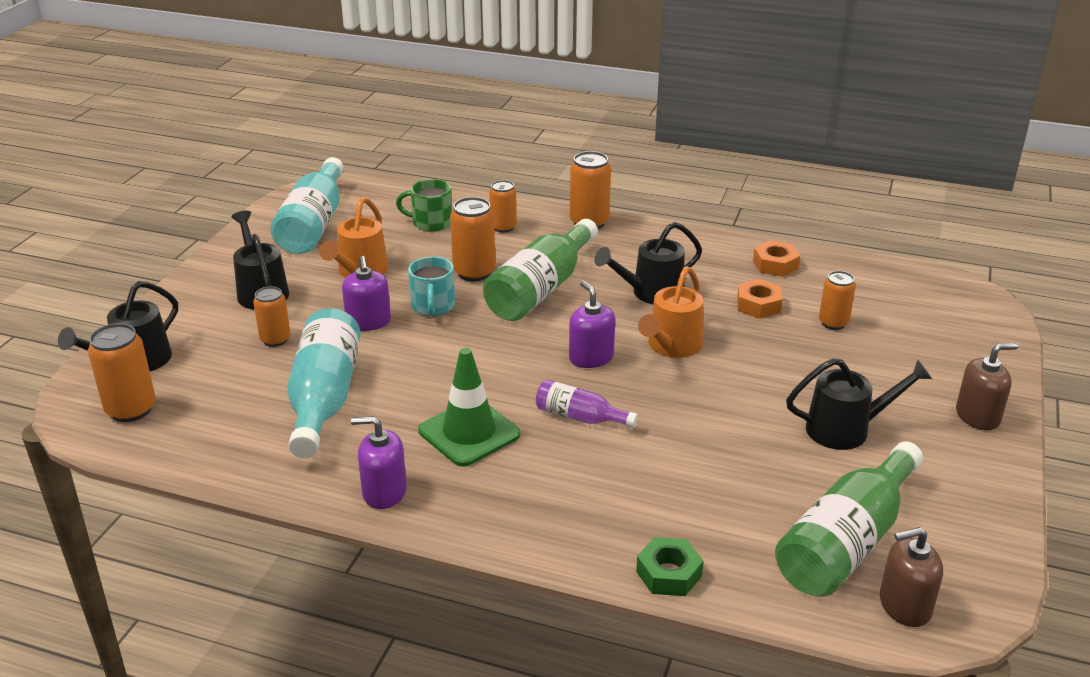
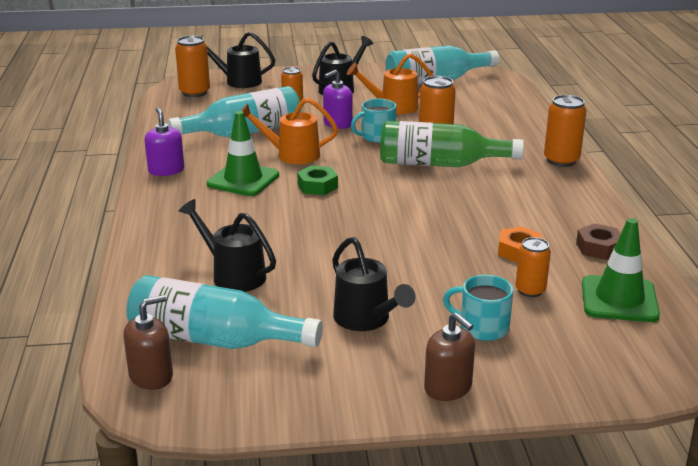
camera: 65 degrees right, 5 degrees down
(431, 222) = (484, 111): green mug -> none
(503, 227) = (510, 133): orange can -> none
(580, 417) = (290, 210): purple bottle -> none
(591, 357) = (367, 199): purple soap dispenser -> none
(650, 293) = (482, 204): black watering can -> black watering can (232, 275)
(669, 573) = (138, 274): green nut -> green nut (317, 186)
(671, 347) = (413, 226): orange watering can -> orange watering can (291, 155)
(775, 265) = (599, 248): orange nut -> brown nut
(846, 542) = (214, 339): green bottle -> turquoise bottle
(867, 286) = (619, 299): none -> green traffic cone
(886, 368) = (482, 327): none -> turquoise mug
(904, 606) = (151, 376): brown soap dispenser -> brown soap dispenser turned 90 degrees clockwise

